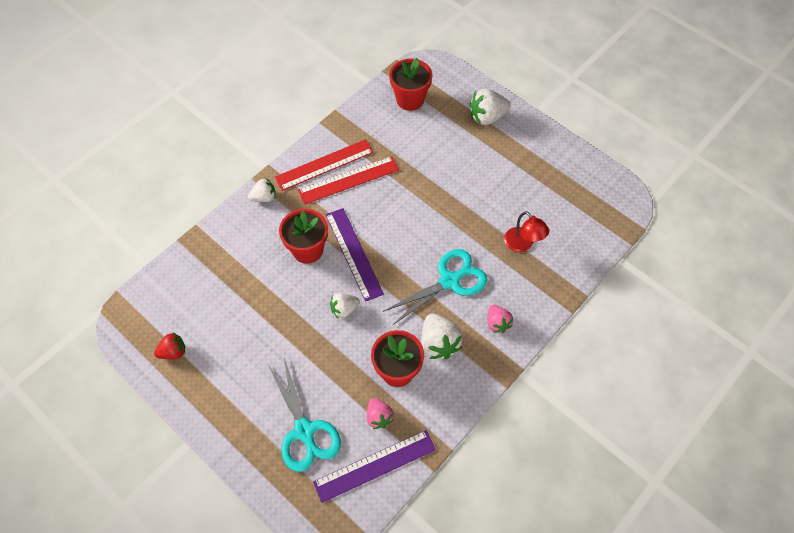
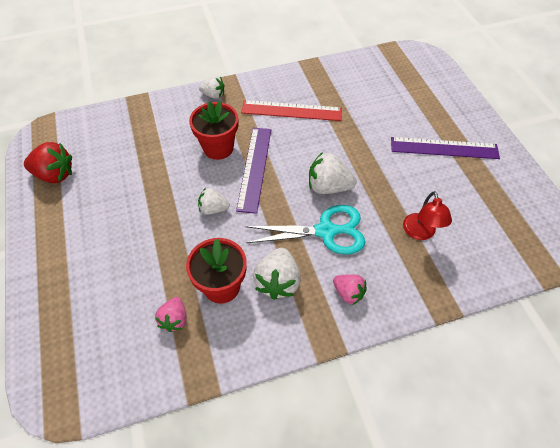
camera: 30 degrees right, 5 degrees down
(173, 352) = (55, 175): red strawberry -> red strawberry, size x1.59
(304, 431) = (102, 294): turquoise scissors -> none
(324, 164) = (279, 91): red ruler -> none
(375, 466) = (137, 364): purple ruler -> purple ruler (444, 148)
(410, 100) = (387, 73): red flower pot -> none
(487, 117) = (451, 112): white strawberry -> white strawberry (328, 187)
(497, 323) = (348, 293): pink strawberry -> pink strawberry turned 60 degrees counterclockwise

